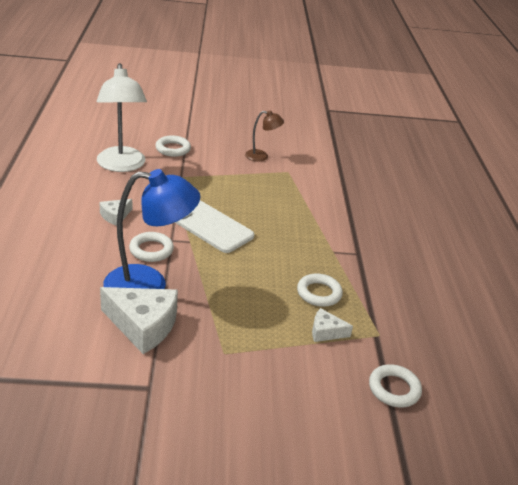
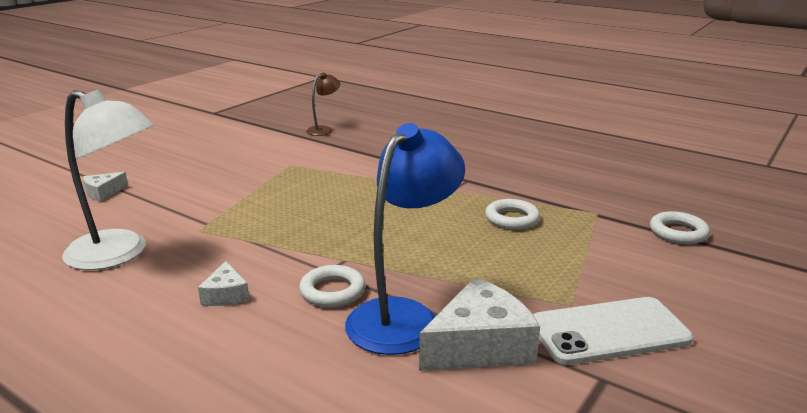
camera: 50 degrees left, 10 degrees down
(173, 149) = (141, 209): white ring -> none
(211, 226) = (333, 237): white phone -> white phone (609, 331)
(261, 156) = (242, 168): brown lamp -> brown lamp (324, 130)
(325, 332) = (575, 236): white cheese -> white cheese (103, 193)

